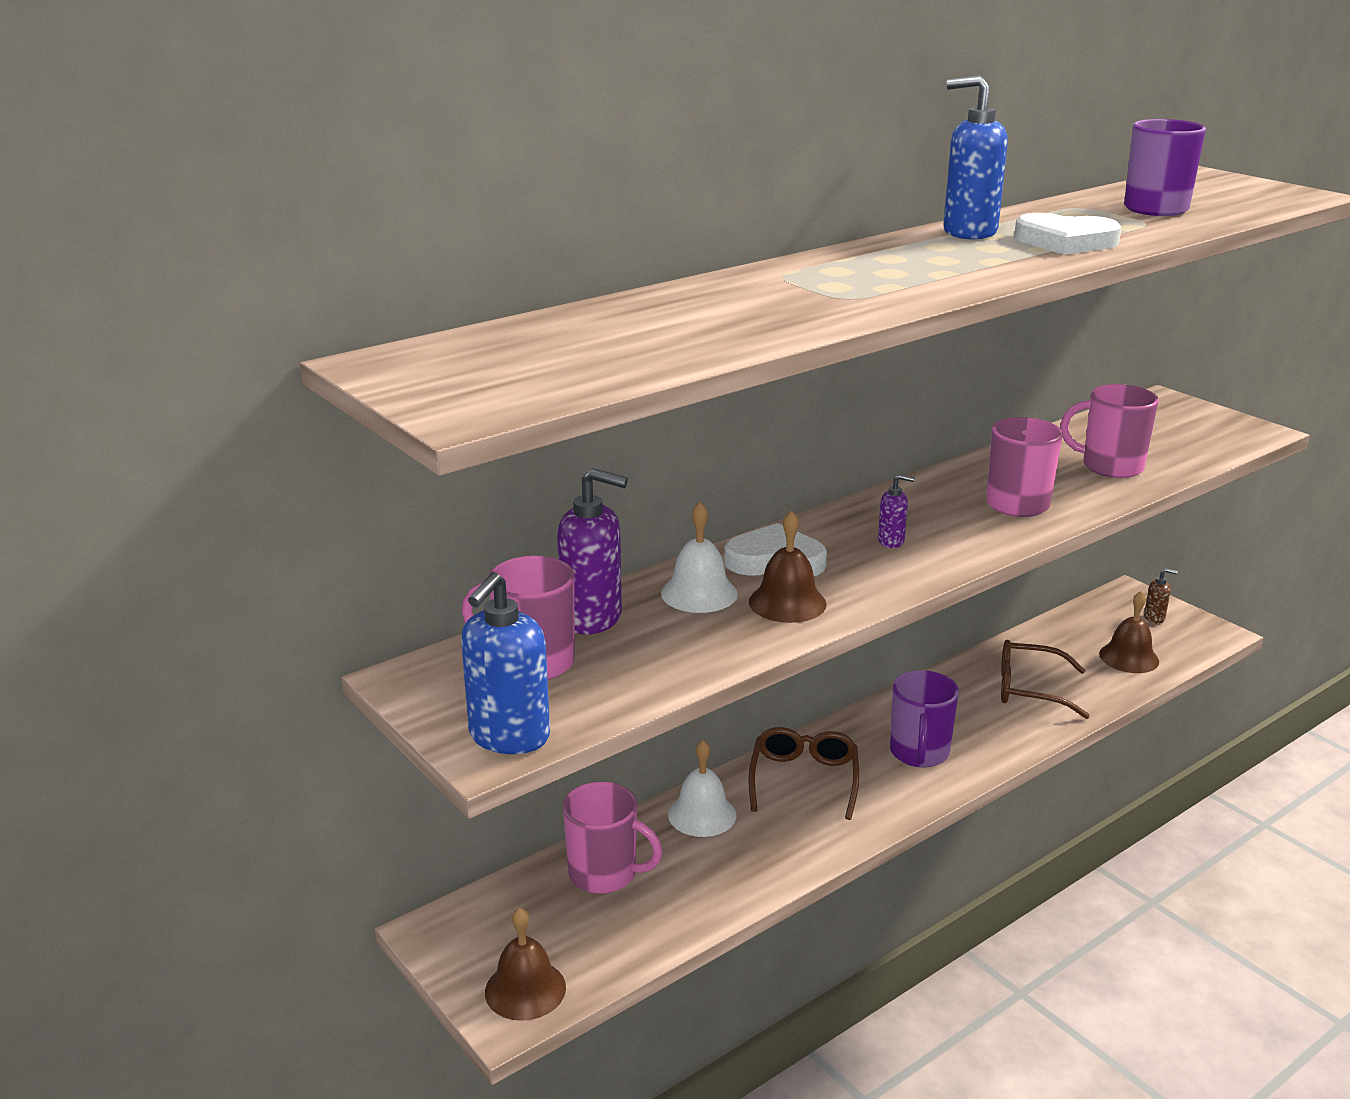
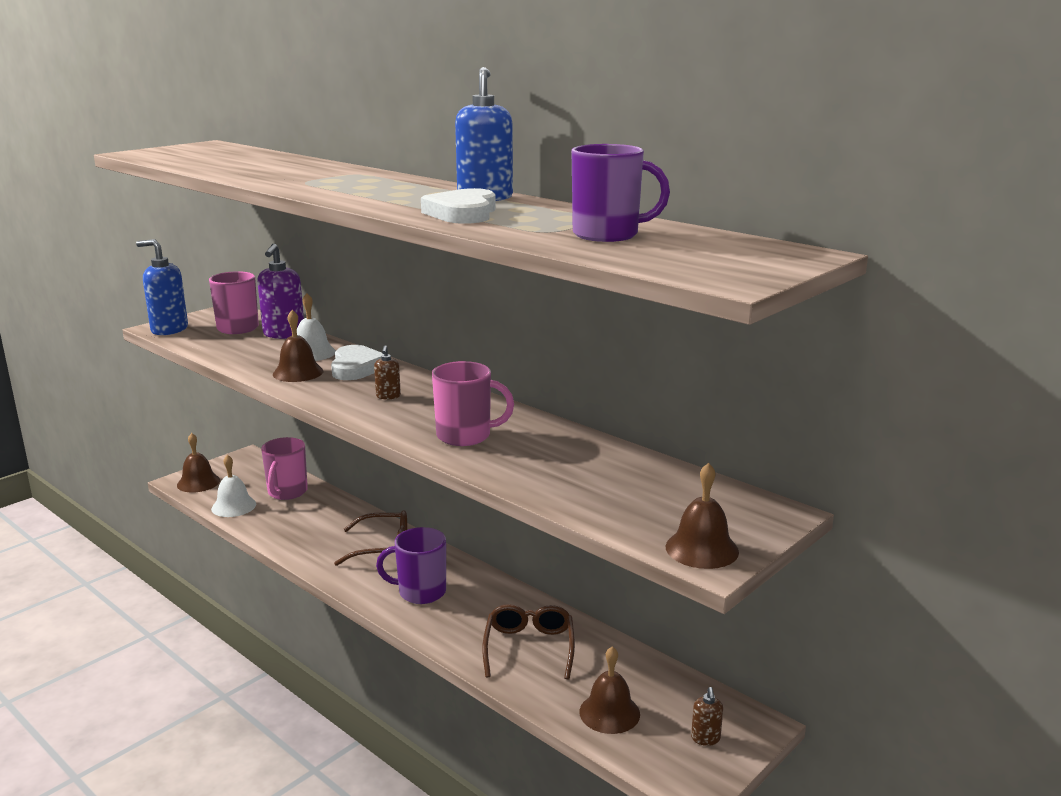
camera: 80 degrees right, 5 degrees down
(702, 814) = (342, 515): white bell -> white bell (233, 506)
(891, 541) = (388, 396): purple soap dispenser -> brown soap dispenser
(1110, 467) = (562, 475): pink mug -> none
(1238, 431) = (702, 549): none -> brown bell

